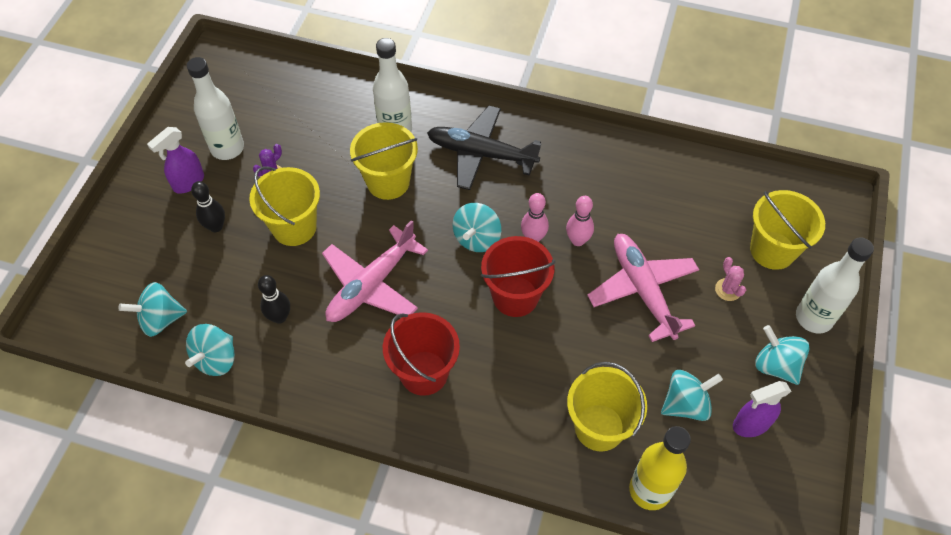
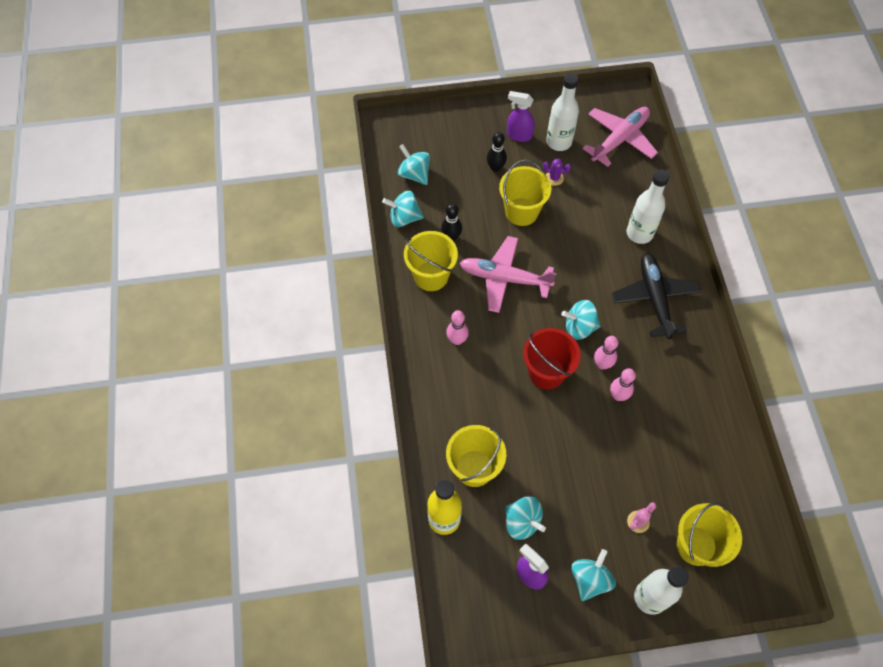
camera: 65 degrees right, 5 degrees up
(388, 182) = (592, 250): yellow bucket -> yellow bucket (431, 276)
(424, 373) = (457, 340): red bucket -> pink bowling pin
(642, 290) = (601, 458): pink plane -> pink plane (620, 139)

